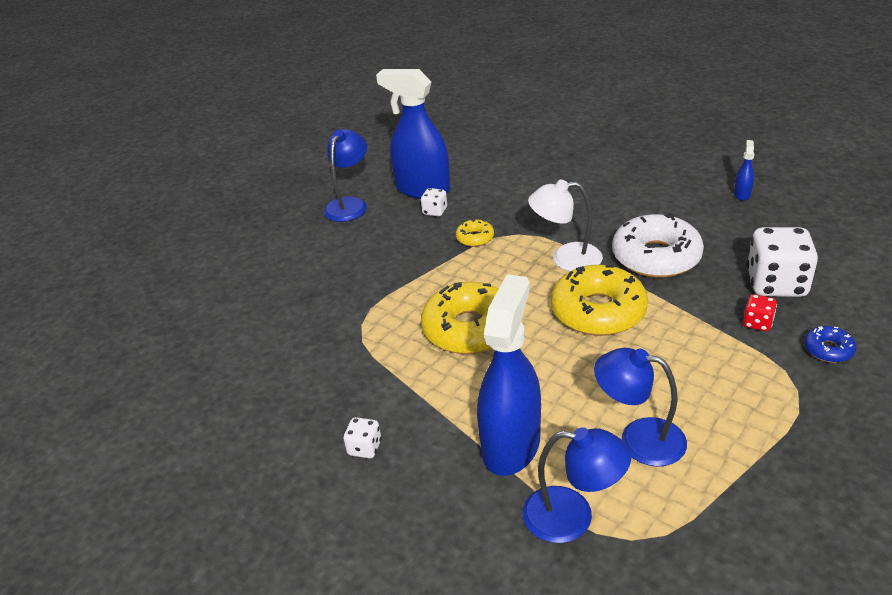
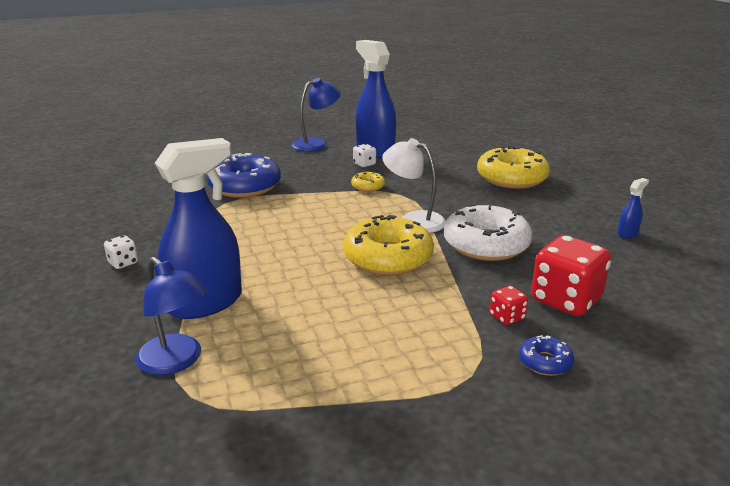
camera: 30 degrees right, 10 degrees down
(352, 293) = (245, 186): none -> blue donut
(469, 329) = (284, 231): yellow donut -> yellow donut (511, 178)
(639, 439) = (294, 342): blue lamp -> none
(776, 284) = (565, 300): white dice -> red dice

